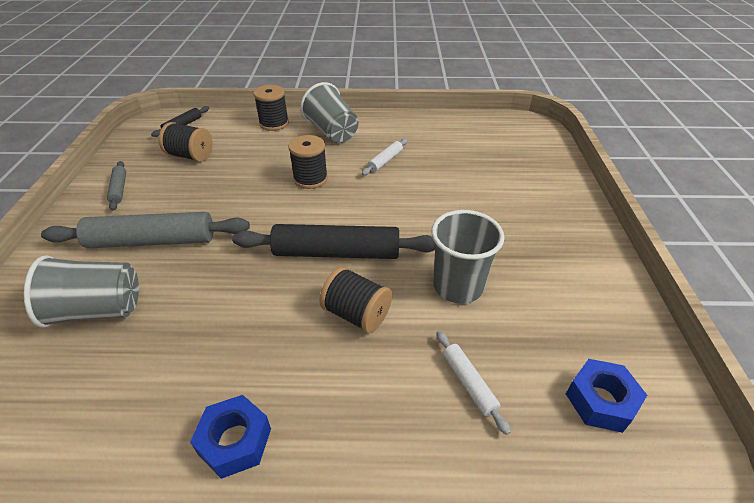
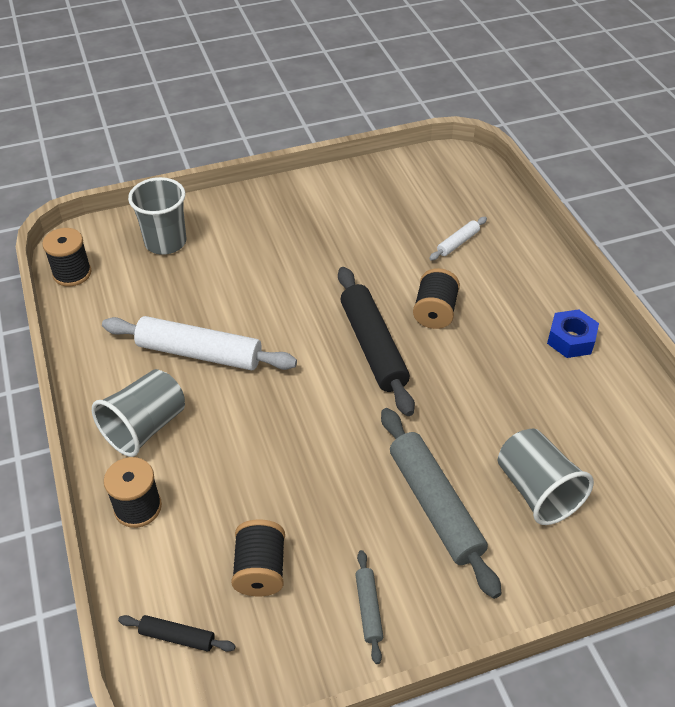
camera: 110 degrees left, 5 degrees up
(119, 189) = (368, 609): grey rolling pin -> grey rolling pin turned 60 degrees counterclockwise
(310, 179) = (263, 410): black spool -> black spool (72, 273)
(385, 161) = (199, 353): white rolling pin -> white rolling pin, size x2.11
(458, 286) = (372, 261): grey cup -> grey cup (165, 242)
(600, 401) = (434, 188): blue nut -> none

